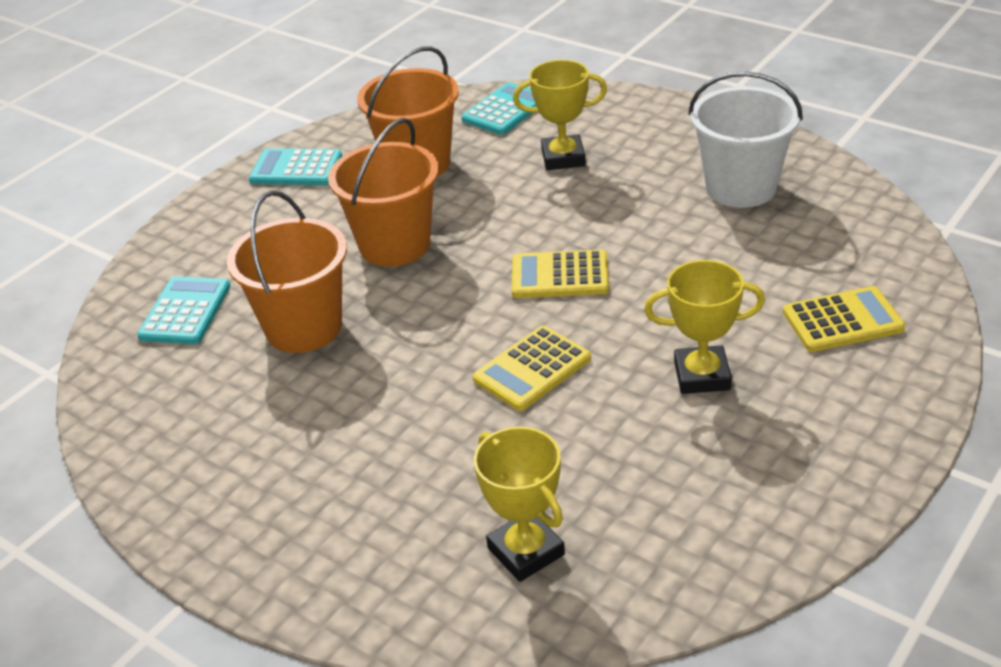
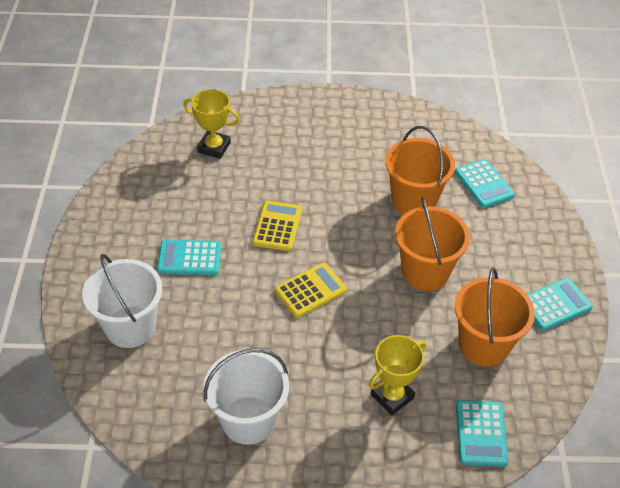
camera: 140 degrees right, 10 degrees up
(702, 376) = (189, 258): yellow trophy -> turquoise calculator
(842, 320) = (130, 327): yellow calculator -> white bucket

